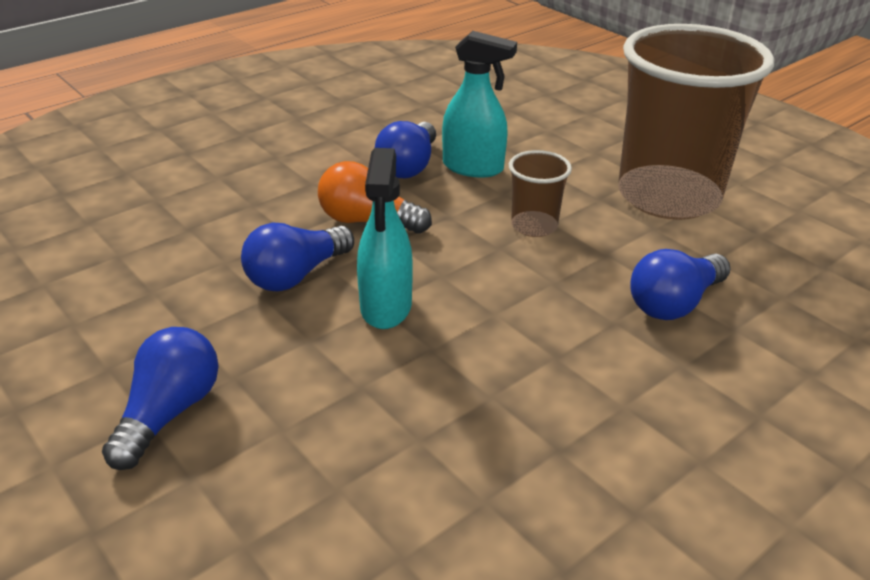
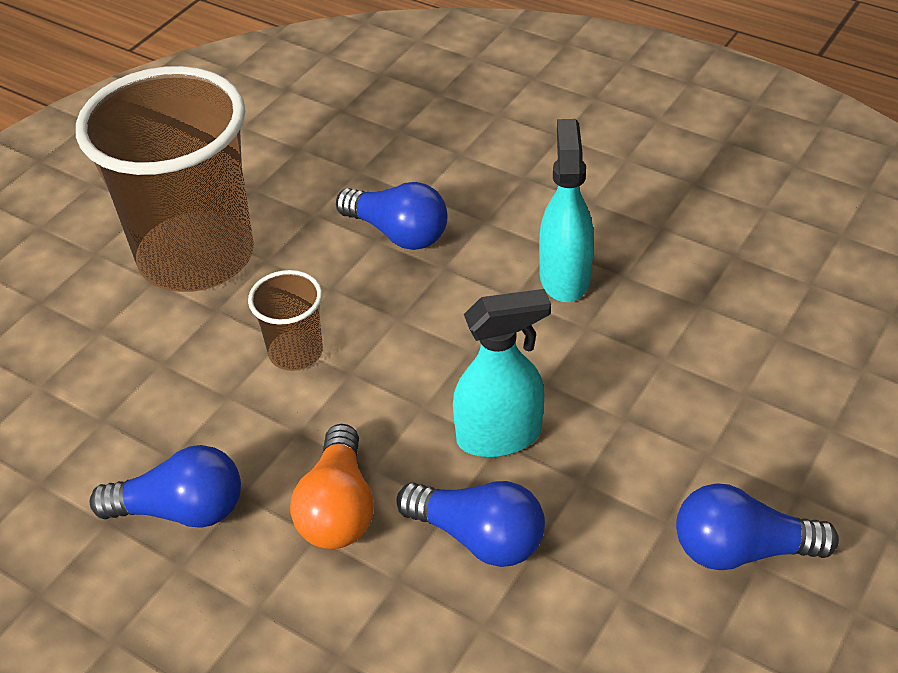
camera: 105 degrees left, 10 degrees up
(473, 168) = (169, 439): turquoise spray bottle -> turquoise spray bottle (564, 277)

